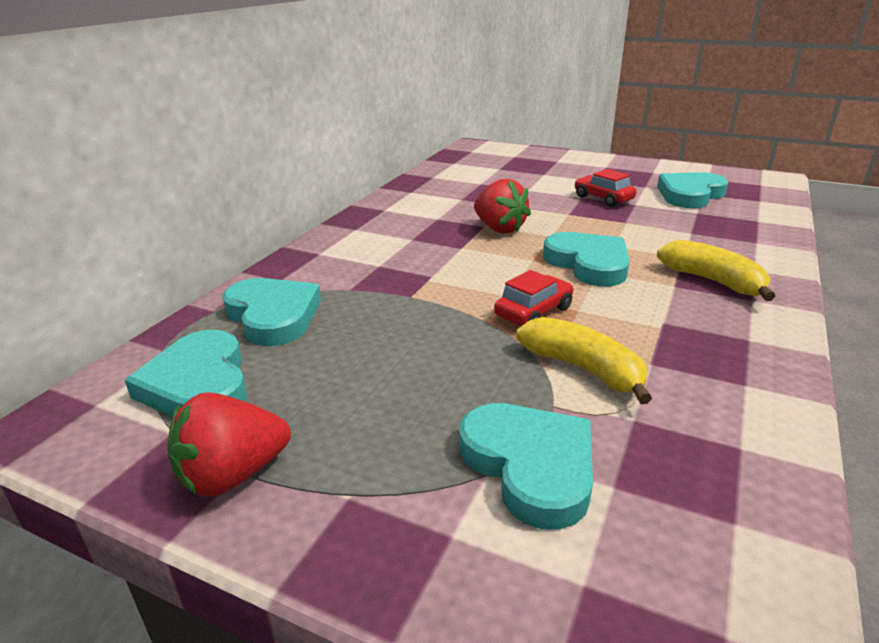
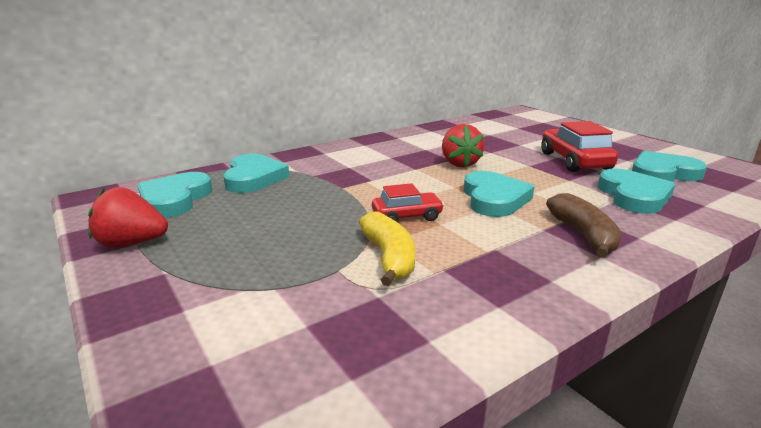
camera: 30 degrees right, 5 degrees down
(530, 466) = (274, 295): turquoise heart -> turquoise heart (633, 196)
(603, 198) = (574, 161): red car -> red car, size x1.62
(713, 281) = (583, 235): yellow banana -> brown banana

